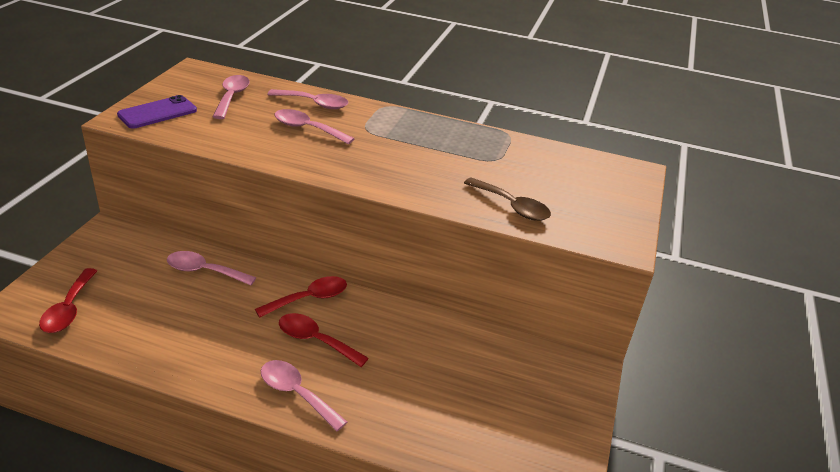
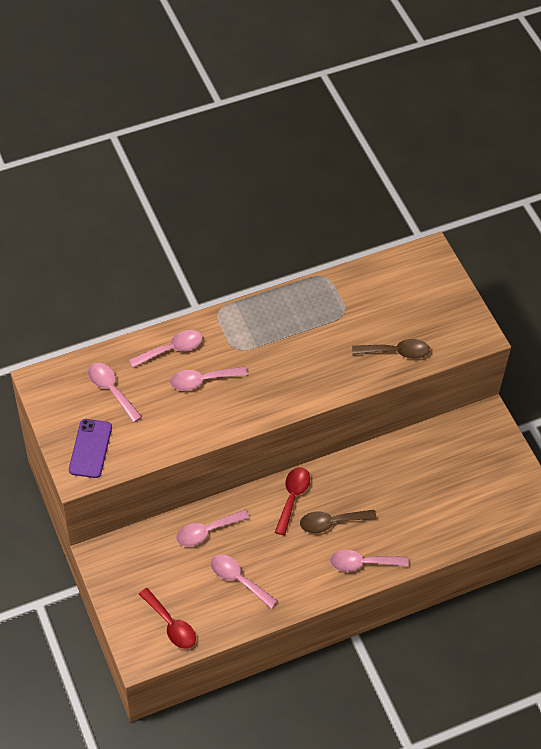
camera: 40 degrees left, 20 degrees up
(172, 320) = (238, 579): none -> pink spoon
(315, 340) = (331, 523): red spoon -> brown spoon

